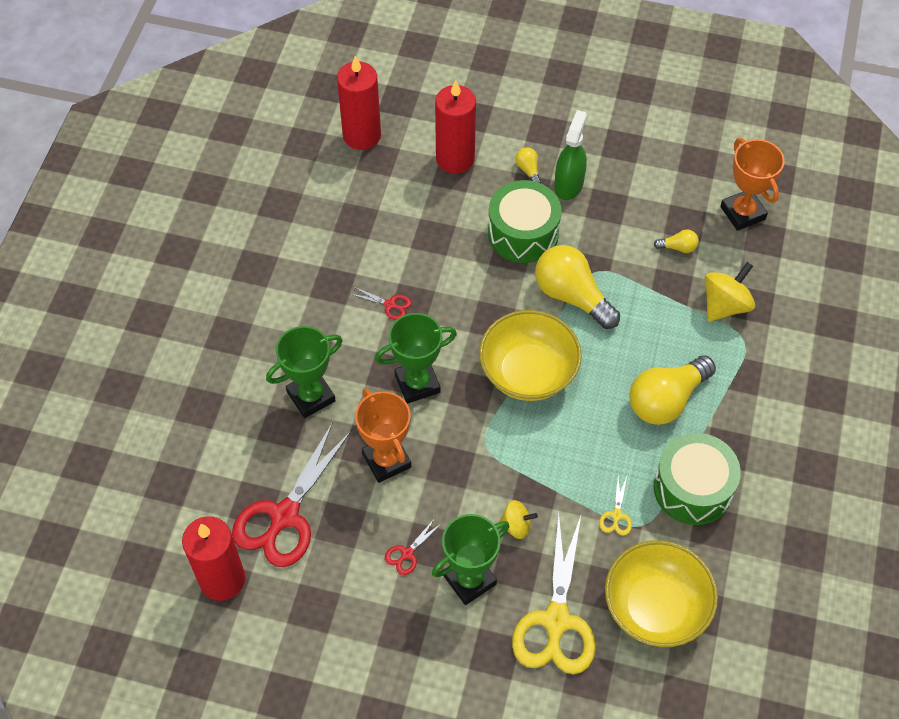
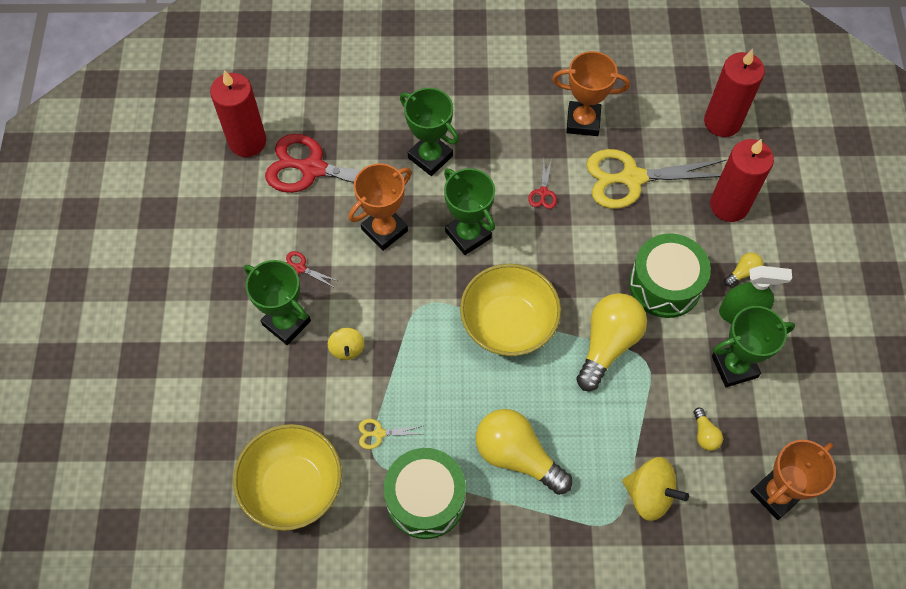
camera: 75 degrees right, 5 degrees up
(318, 248) = (583, 121): none -> orange trophy
(556, 620) = (263, 402): yellow scissors -> yellow scissors (632, 178)
(619, 205) = (734, 366): none -> green trophy

